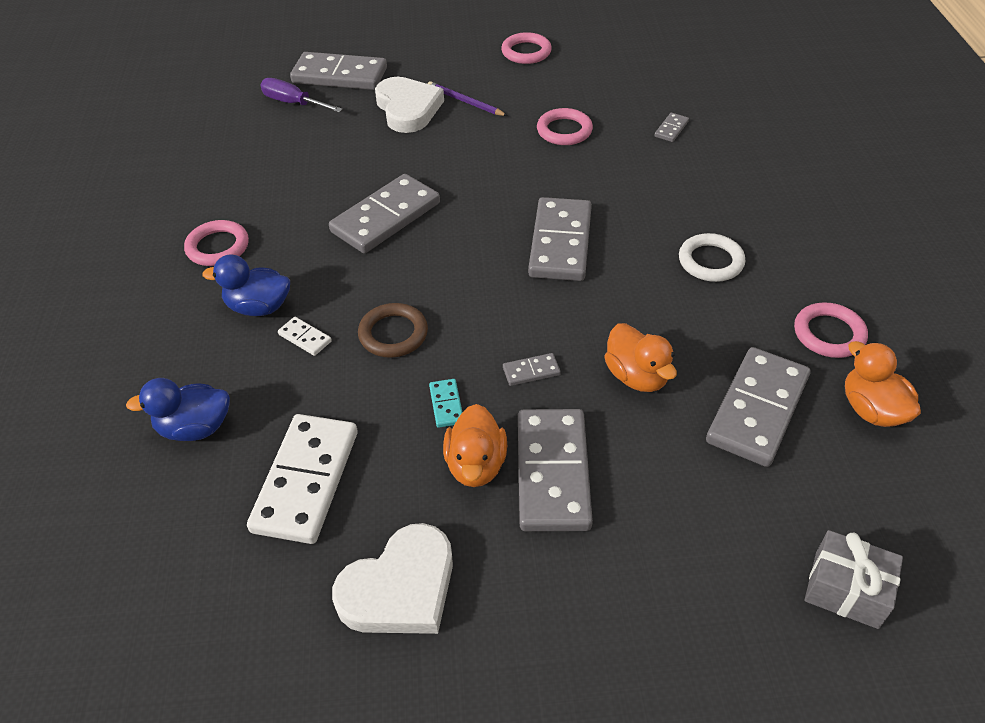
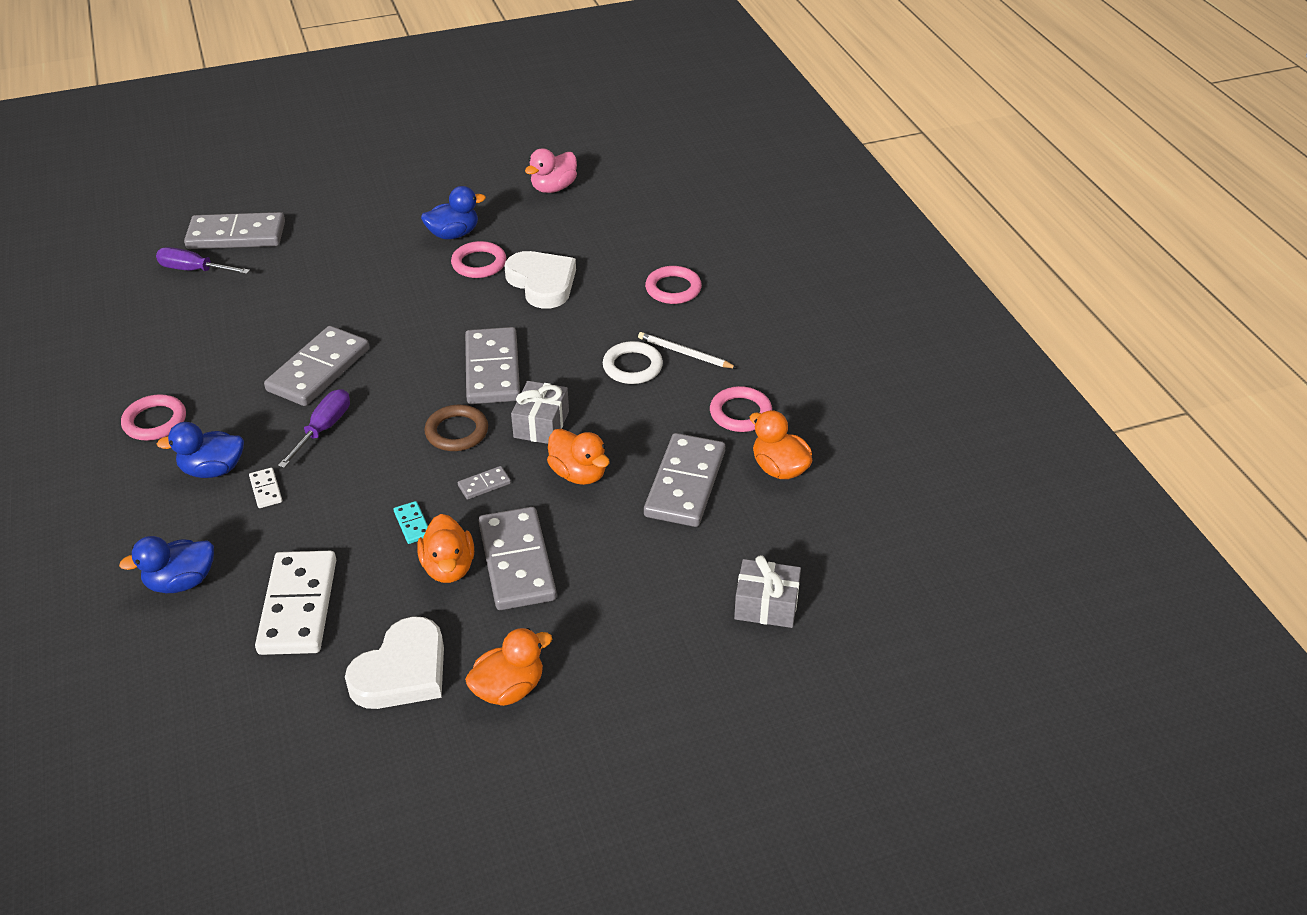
camera: 15 degrees left, 5 degrees down
(305, 338) = (266, 490): white domino -> white domino turned 45 degrees clockwise
(377, 280) = (324, 428): none -> purple screwdriver
(393, 334) = (350, 473): brown ring -> brown ring (457, 432)
(408, 109) = (317, 261): white heart -> white heart (542, 283)
(465, 101) = (374, 247): purple pencil -> none
(518, 639) = (509, 688): none -> orange duck
(526, 52) = (427, 188): pink ring -> pink ring (673, 288)
(544, 99) = (453, 234): none -> blue duck
(603, 312) = (541, 424): none -> grey gift
(650, 65) = (553, 188): none -> pink duck
(671, 129) = (582, 249): grey domino -> none
(770, 255) = (684, 353): none -> white pencil

